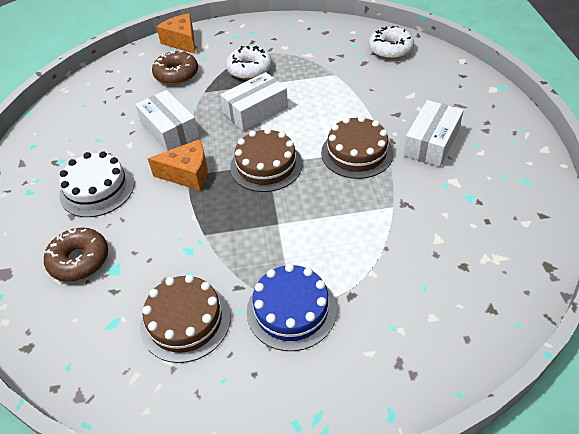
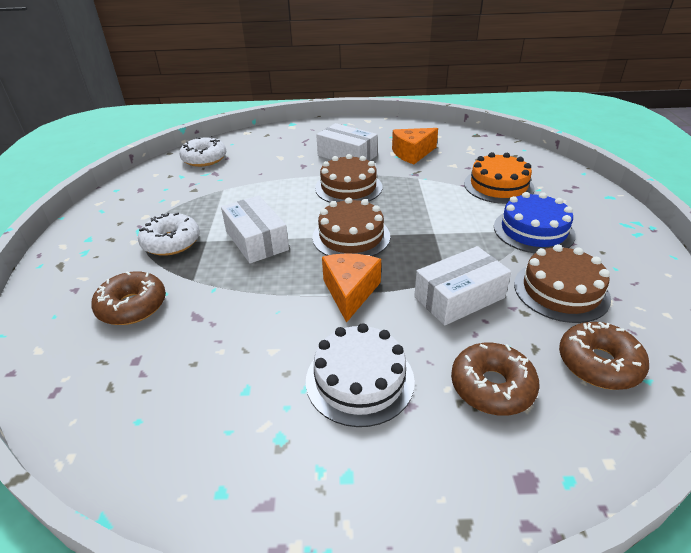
camera: 85 degrees left, 10 degrees down
(91, 334) = (598, 363): none -> brown donut
(169, 130) = (259, 310): white box -> white box (459, 297)
(182, 41) = (48, 302): orange cheese -> orange cheese (412, 153)
(392, 284) = (498, 186): none -> orange cake

